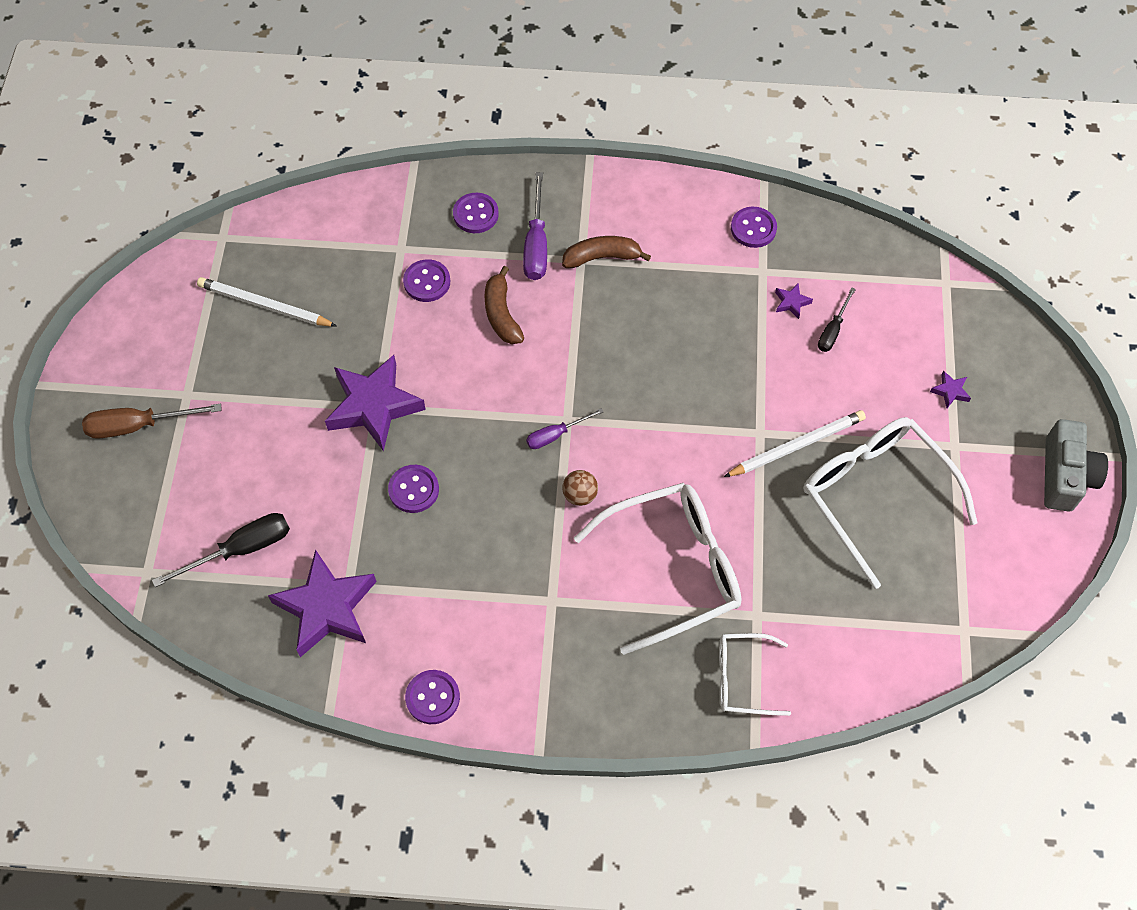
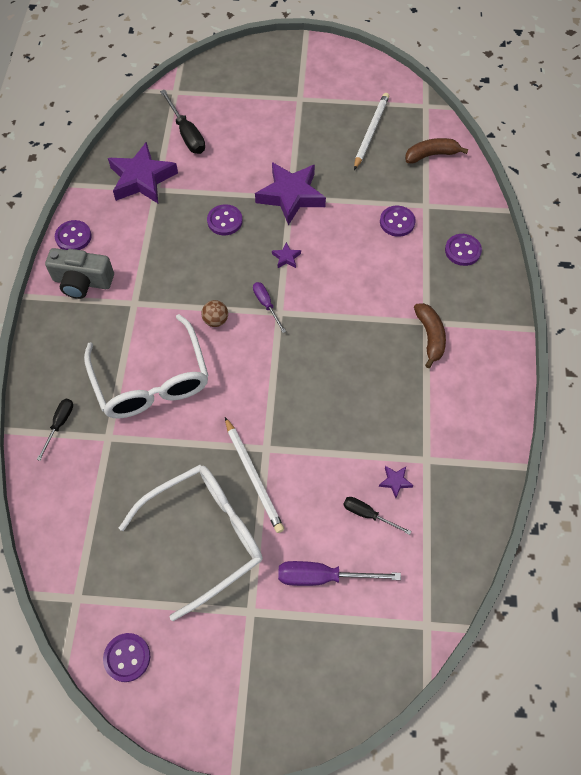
camera: 90 degrees right, 0 degrees up
(138, 425) = (277, 78): brown screwdriver -> none
(501, 314) = (371, 269): brown banana -> brown banana (431, 155)
(536, 244) = (438, 291): purple screwdriver -> purple screwdriver (323, 576)
(742, 678) = (59, 424): white glasses -> black screwdriver
(753, 228) = (471, 454): purple button -> purple button (127, 657)
(950, 391) = (306, 614): purple star -> purple star (286, 258)
(1065, 475) = (216, 714): grey camera -> grey camera (82, 282)

